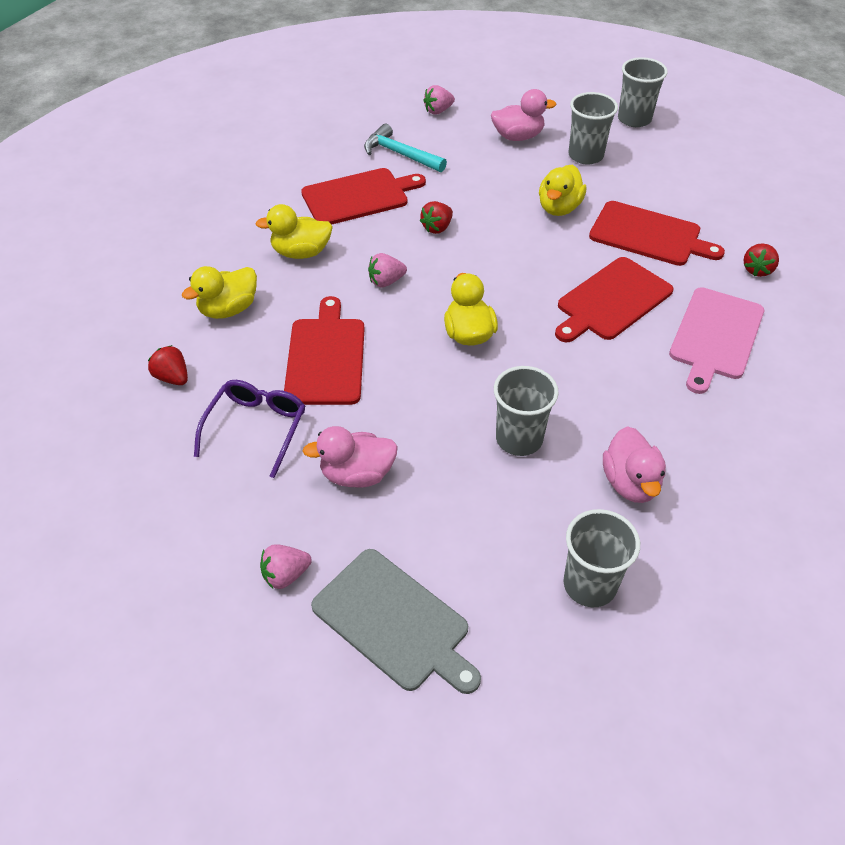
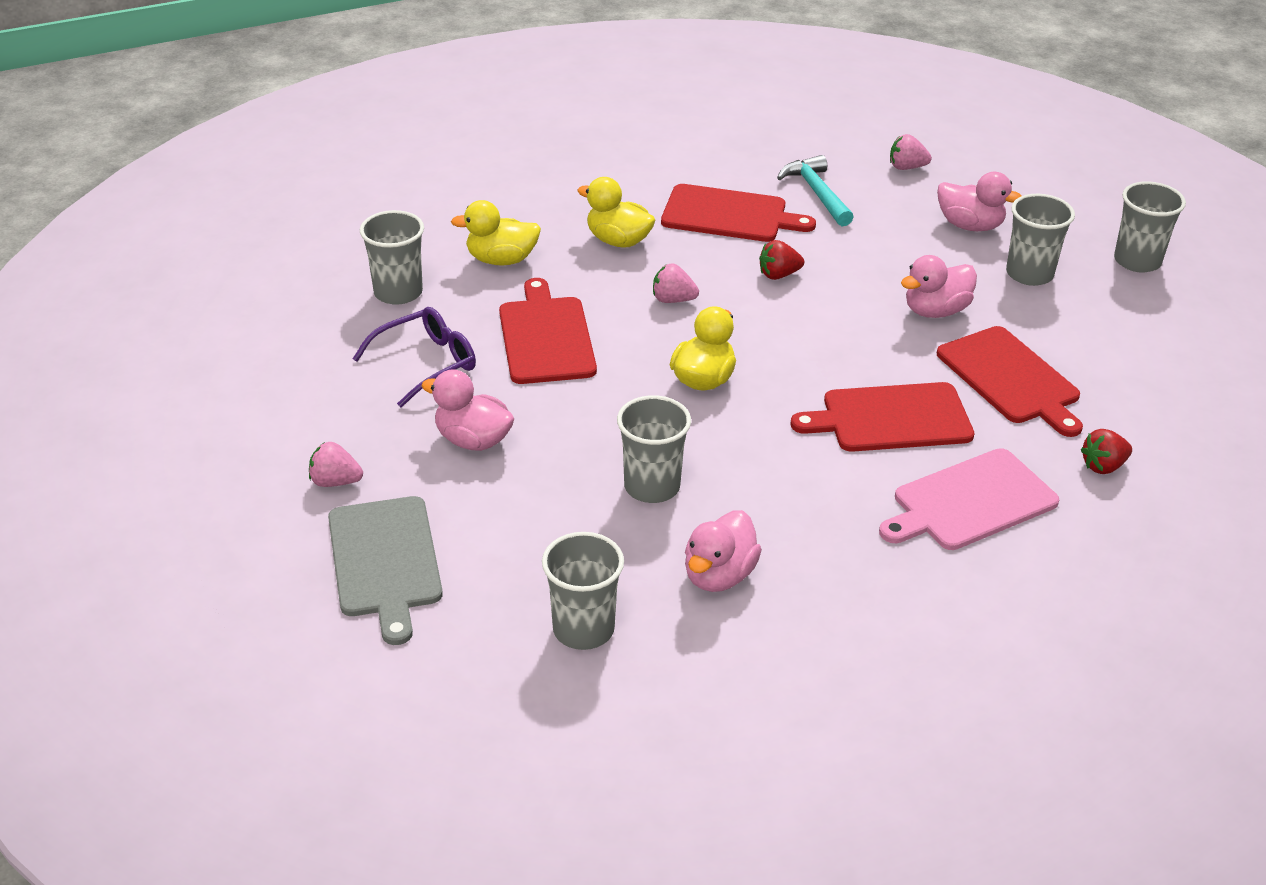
camera: 35 degrees right, 10 degrees down
(172, 377) = (398, 292): red strawberry -> grey cup
(326, 357) = (546, 337): red cutting board -> red cutting board turned 45 degrees counterclockwise
(559, 208) = (935, 311): yellow duck -> pink duck

